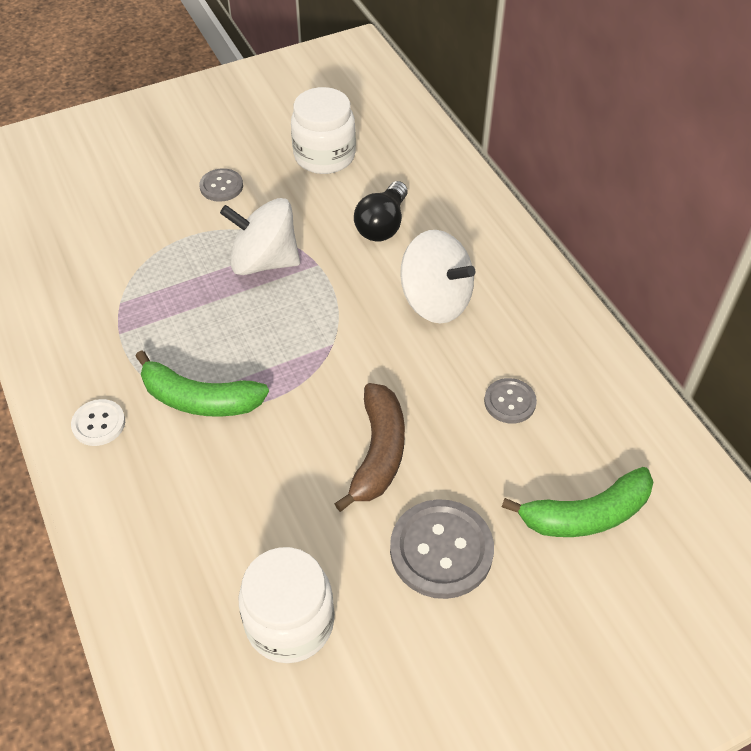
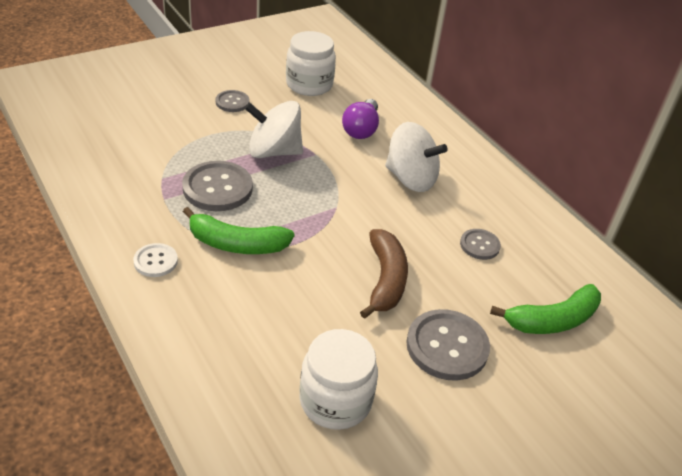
camera: 10 degrees left, 10 degrees down
(186, 317) = (217, 188): none -> grey button
(382, 225) = (361, 129): black light bulb -> purple light bulb

